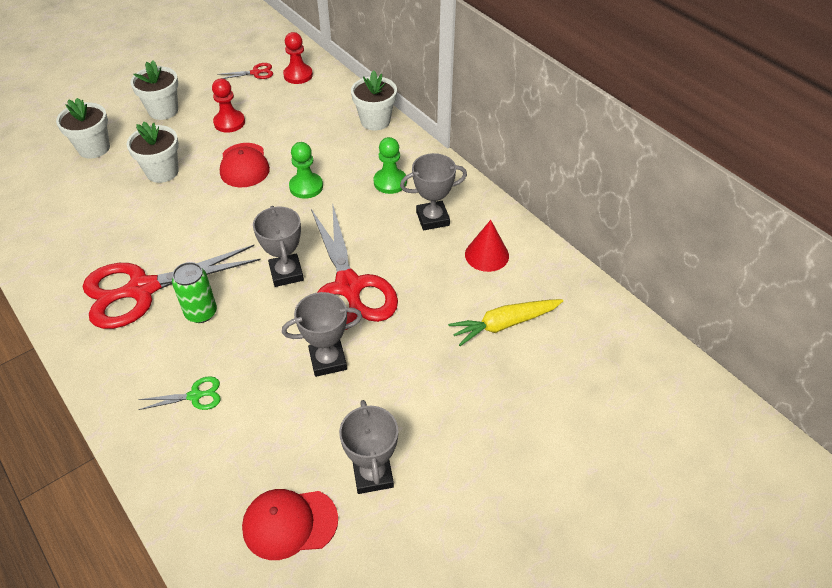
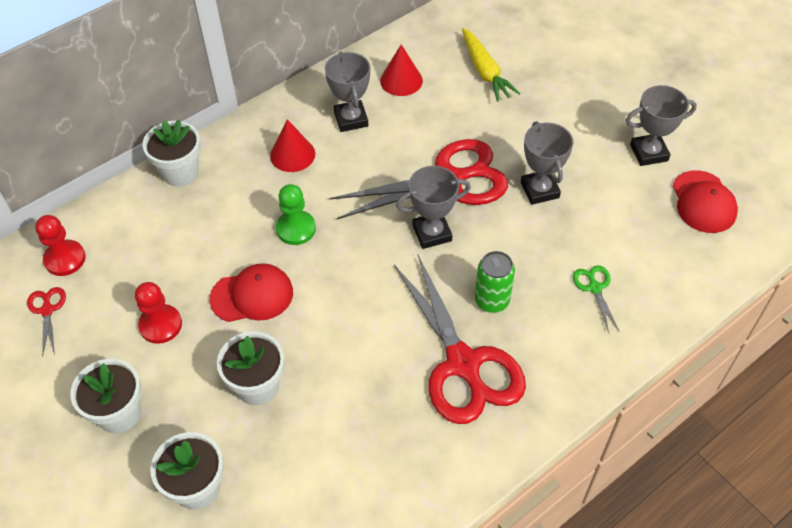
camera: 90 degrees left, 5 degrees up
(390, 182) = (292, 154): green pawn -> red cone

